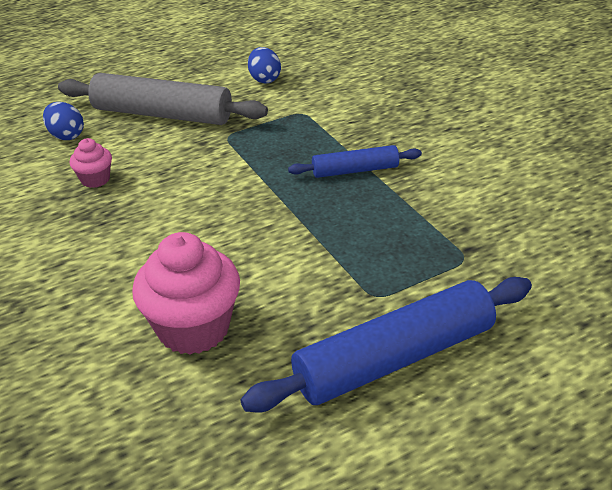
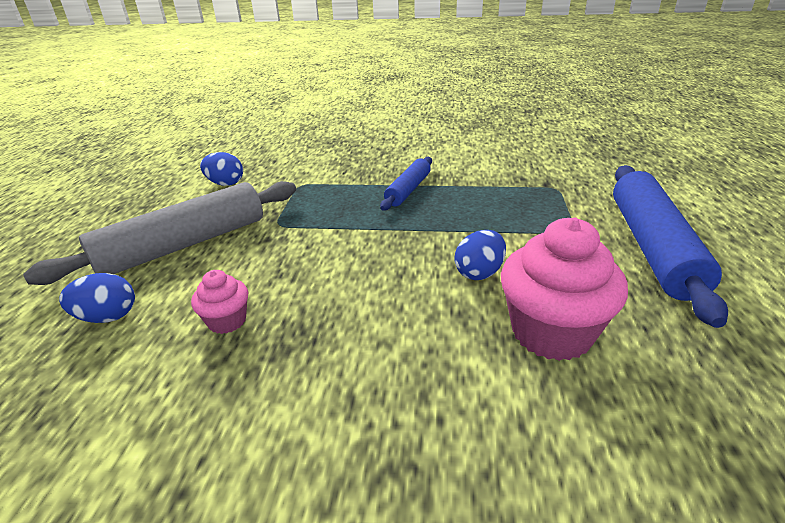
camera: 55 degrees left, 5 degrees down
(247, 264) = (479, 273): none -> blue egg

